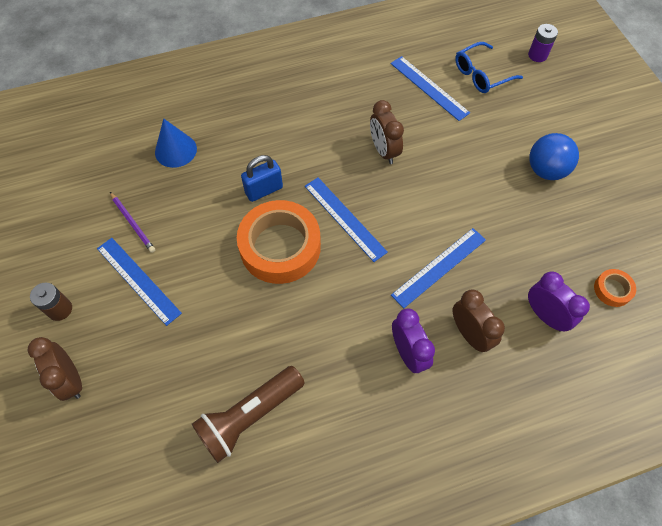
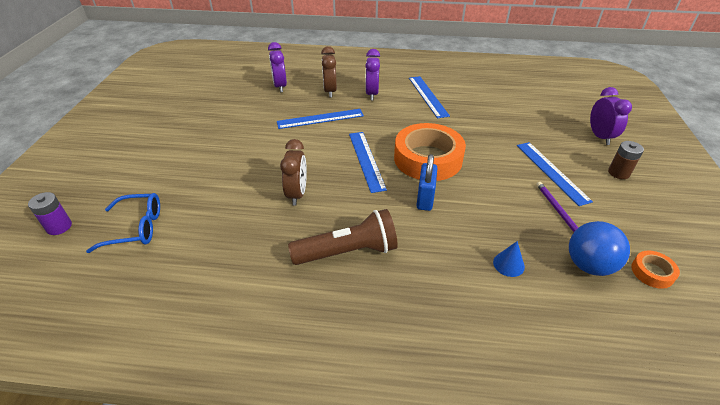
camera: 155 degrees left, 20 degrees down
(71, 380) = (600, 136): brown clock -> purple clock
(175, 150) = (508, 264): blue cone -> blue cone, size x0.62
(249, 416) = (479, 97): brown flashlight -> brown flashlight (348, 251)
(264, 190) = (425, 199): blue padlock -> blue padlock turned 75 degrees counterclockwise
(429, 88) = (200, 234): blue ruler -> blue ruler (428, 96)
(546, 170) = (187, 142): blue ball -> blue ball (588, 265)
(612, 290) = (230, 84): orange tape -> orange tape (652, 272)

